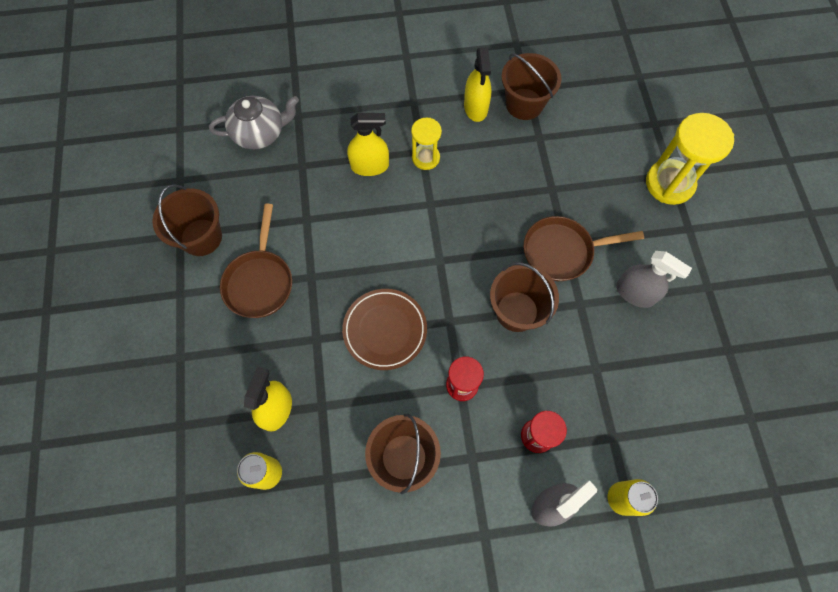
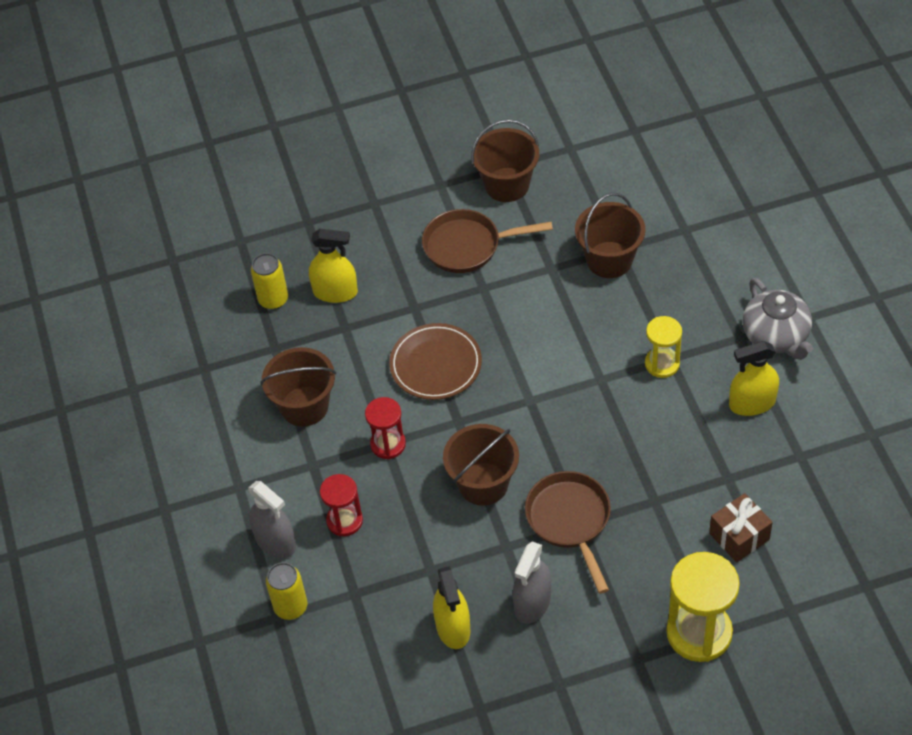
camera: 85 degrees right, 15 degrees down
(260, 133) = (650, 201): grey teapot -> grey teapot (776, 336)
(370, 166) = (635, 312): yellow spray bottle -> yellow spray bottle (453, 627)
(524, 104) = (774, 455): brown bucket -> brown bucket (609, 260)
(591, 141) = (739, 536): none -> brown gift

